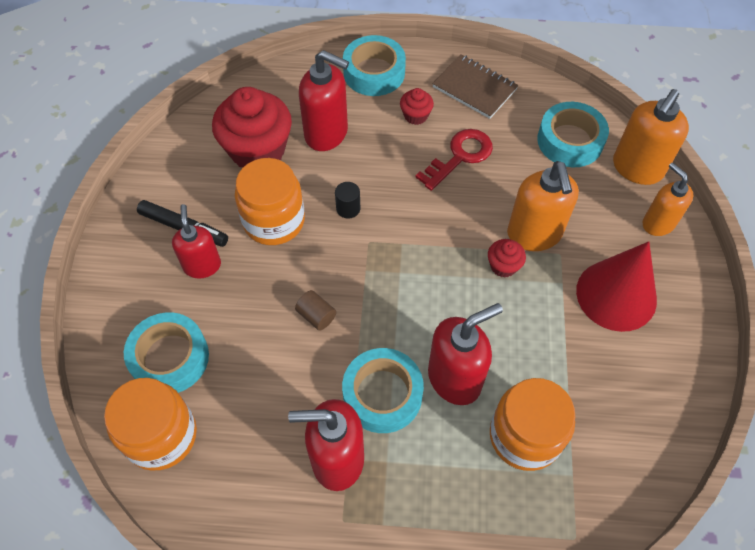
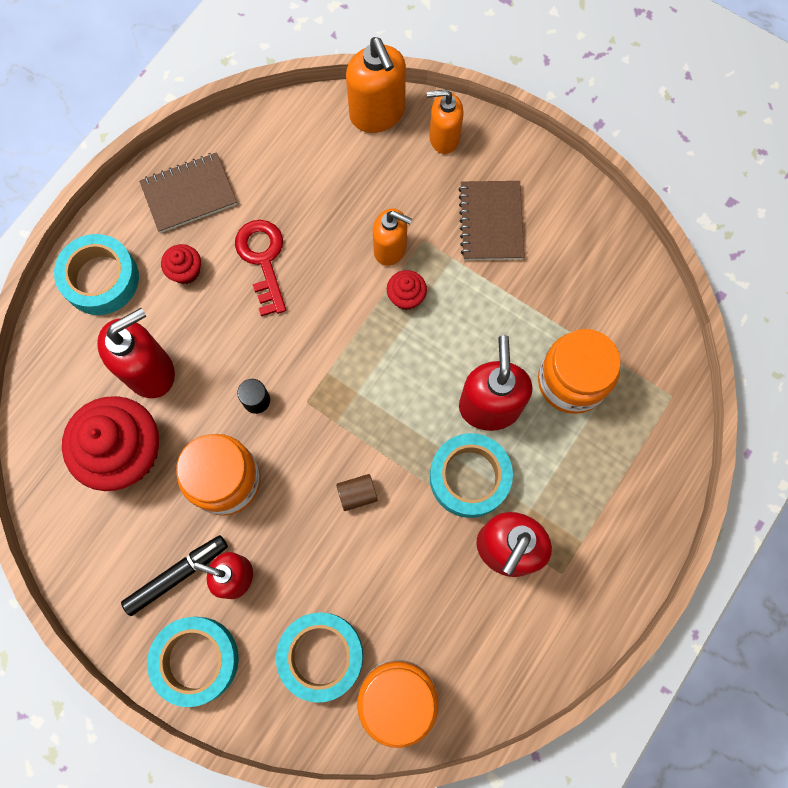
camera: 60 degrees left, 15 degrees up
(534, 234) = (390, 249): orange soap dispenser -> orange soap dispenser, size x0.66
(570, 141) = (310, 150): turquoise tape -> turquoise tape (196, 660)
(616, 295) = (490, 222): red cone -> brown notebook

